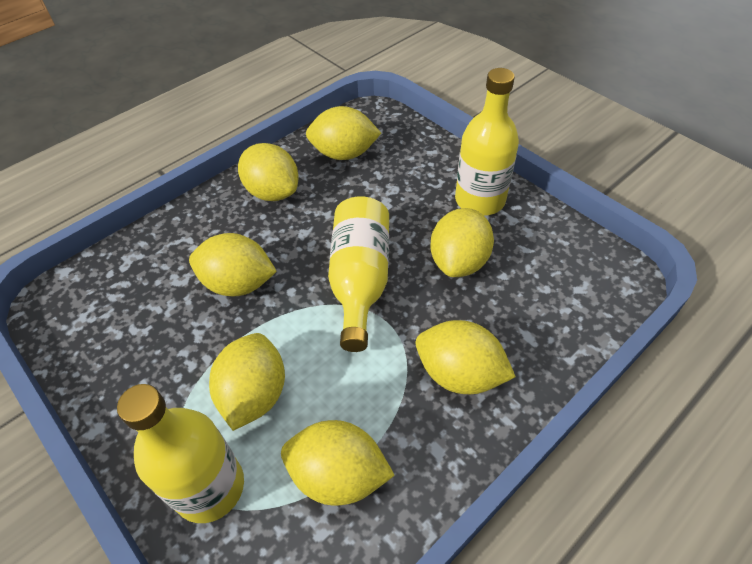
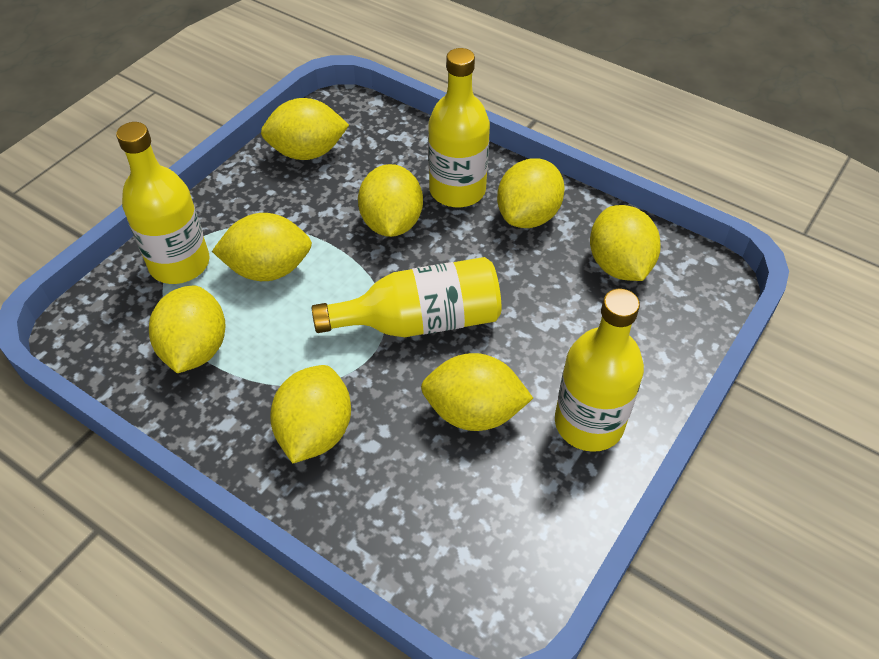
camera: 75 degrees right, 0 degrees up
(103, 341) = (307, 152): none -> yellow lemon
(221, 231) = (457, 190): none -> yellow bottle

